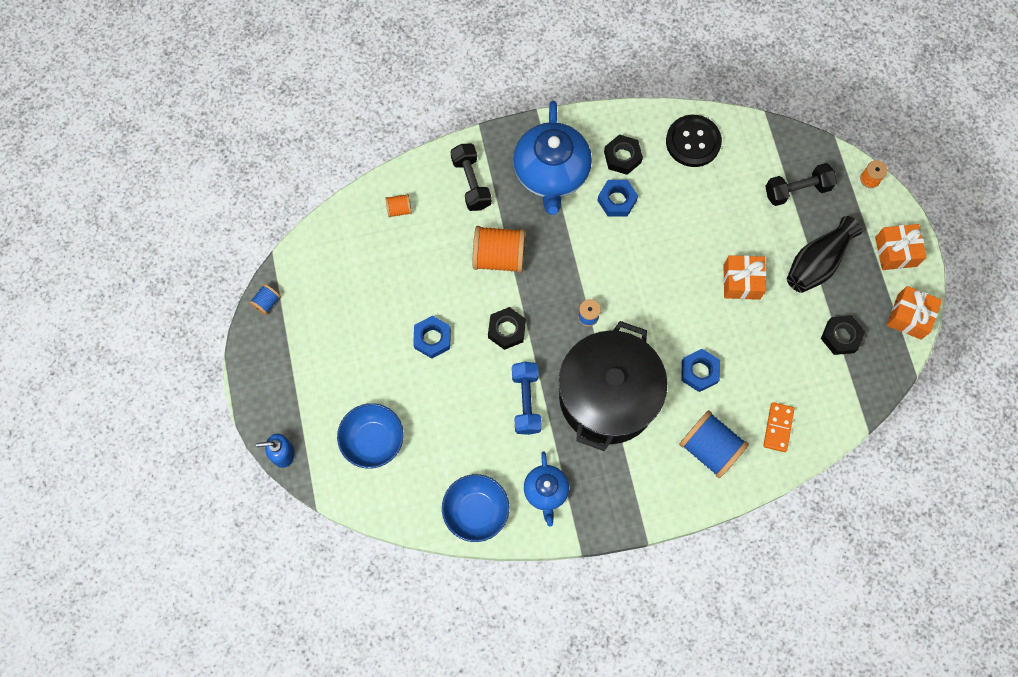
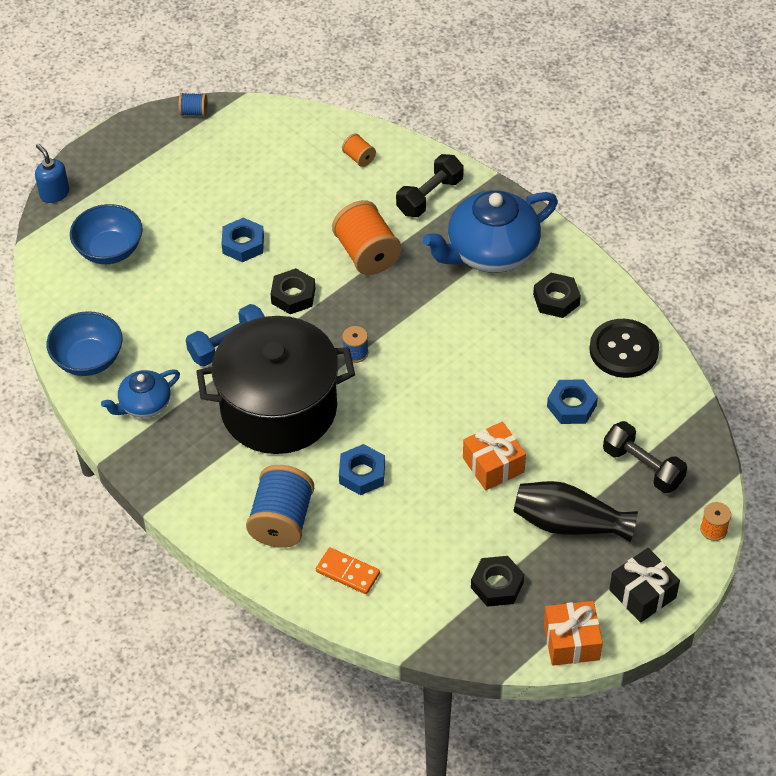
camera: 60 degrees right, 20 degrees down
(617, 200) = (503, 317): blue nut -> blue nut (571, 406)
(778, 427) = (347, 572): orange domino -> orange domino turned 45 degrees clockwise
(895, 252) = (642, 594): orange gift -> black gift

